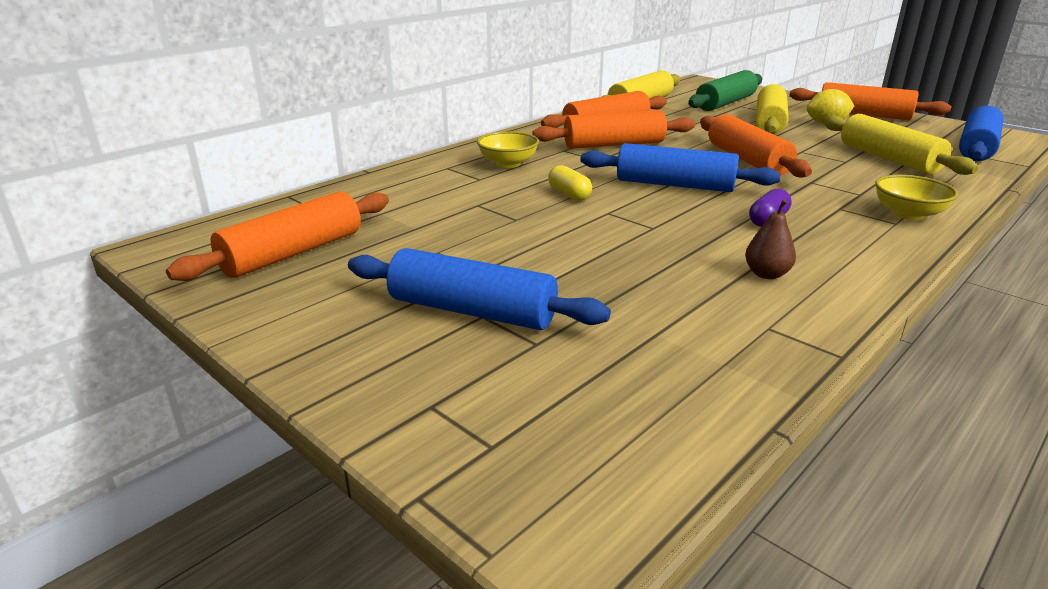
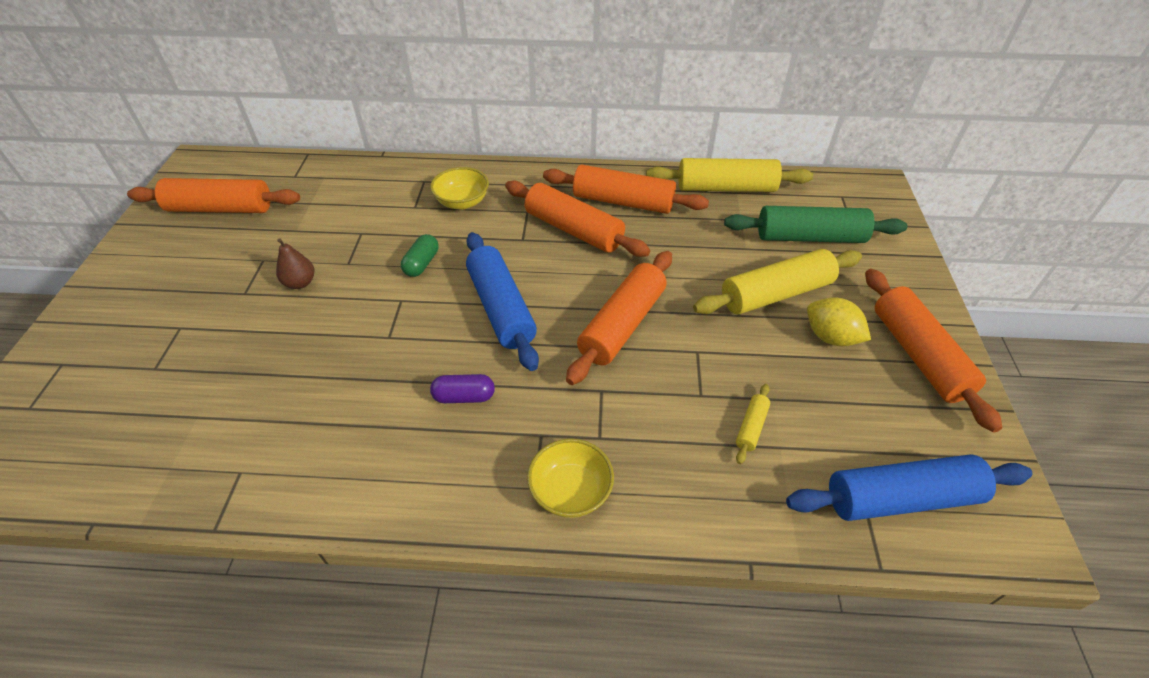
camera: 50 degrees right, 20 degrees up
(472, 311) = (183, 320): blue rolling pin -> none
(569, 194) = (422, 264): yellow capsule -> green capsule
(766, 274) = (339, 437): brown pear -> brown pear (300, 283)
(889, 159) = (751, 427): yellow rolling pin -> yellow rolling pin, size x0.44

